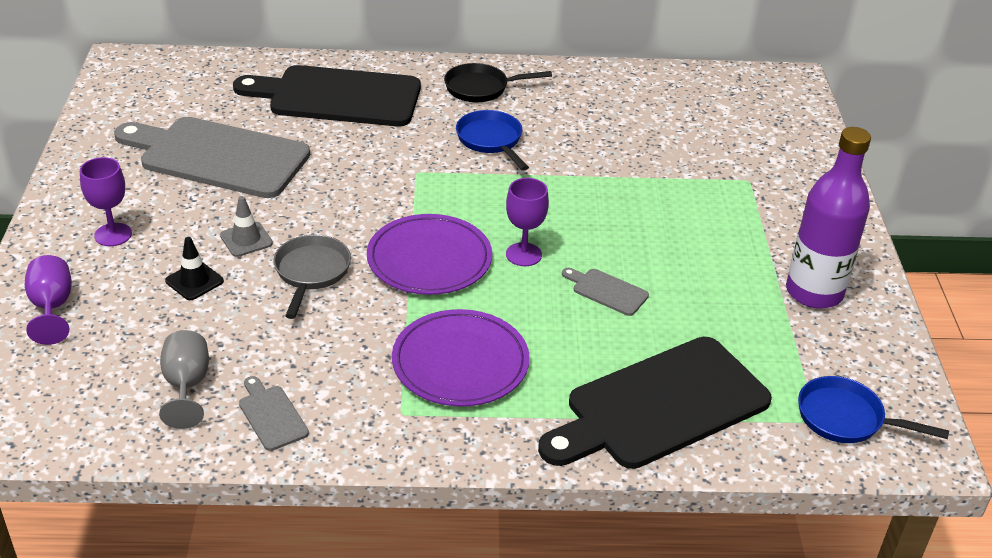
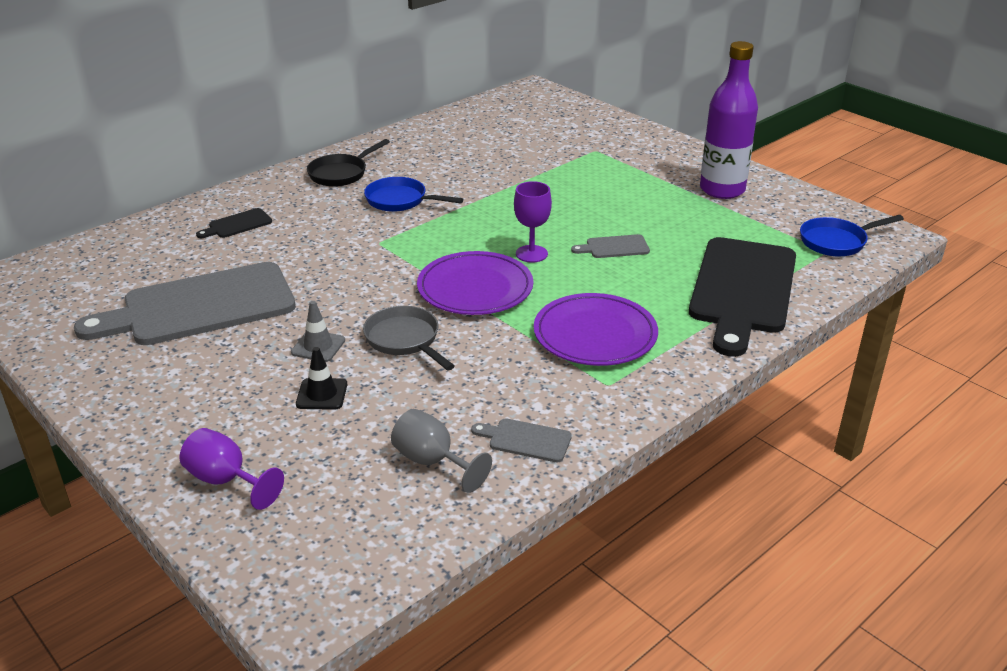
camera: 40 degrees left, 5 degrees down
(113, 235) = (195, 402): purple goblet -> none
(337, 97) = (237, 224): black cutting board -> black cutting board, size x0.41

